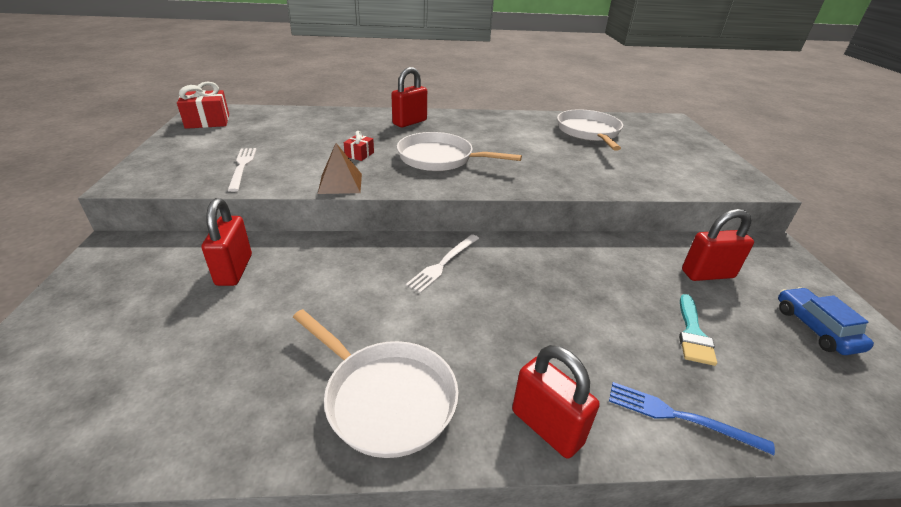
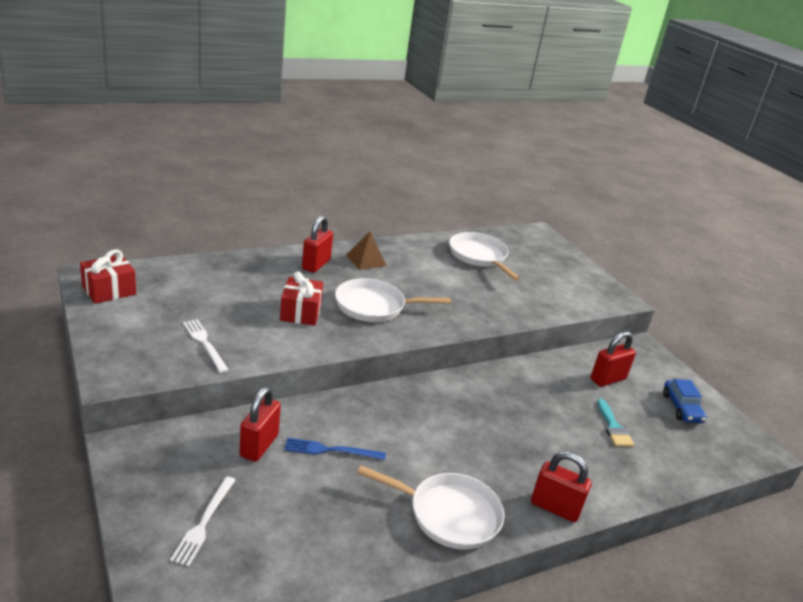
camera: 25 degrees left, 5 degrees down
(234, 270) = (259, 445): red padlock -> red padlock turned 45 degrees clockwise
(340, 183) = (310, 348): brown pyramid -> brown pyramid (366, 260)
(359, 154) = (300, 312): red gift -> red gift, size x1.83
(443, 264) = (422, 406): white fork -> white fork (204, 522)
(679, 417) = (624, 483): blue fork -> blue fork (331, 450)
(815, 328) = (681, 408): blue car -> blue car turned 150 degrees counterclockwise

